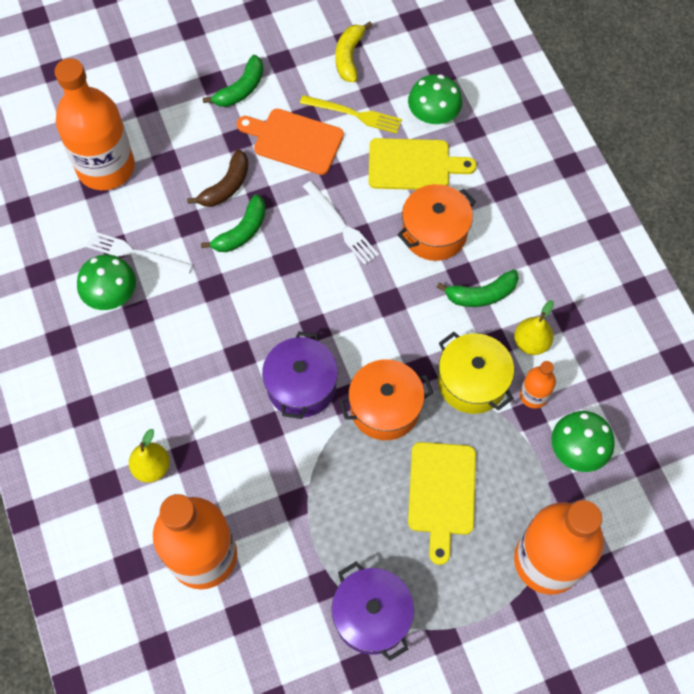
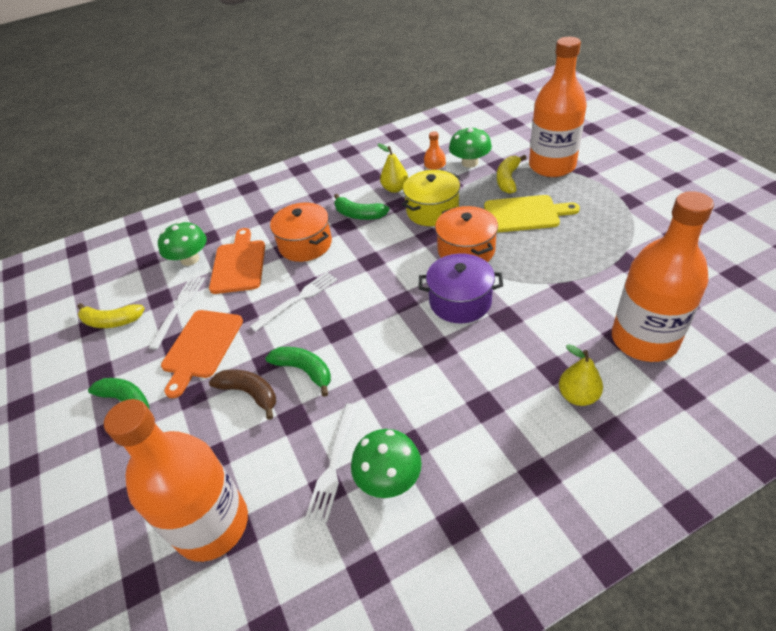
camera: 90 degrees left, 20 degrees down
(354, 114) = (179, 308): yellow fork -> white fork
(371, 616) = (635, 234): purple pot -> none
(413, 165) = (239, 264): yellow cutting board -> orange cutting board
(481, 294) = (359, 214): green banana -> green banana turned 135 degrees clockwise
(525, 491) = (508, 179): none -> yellow banana

